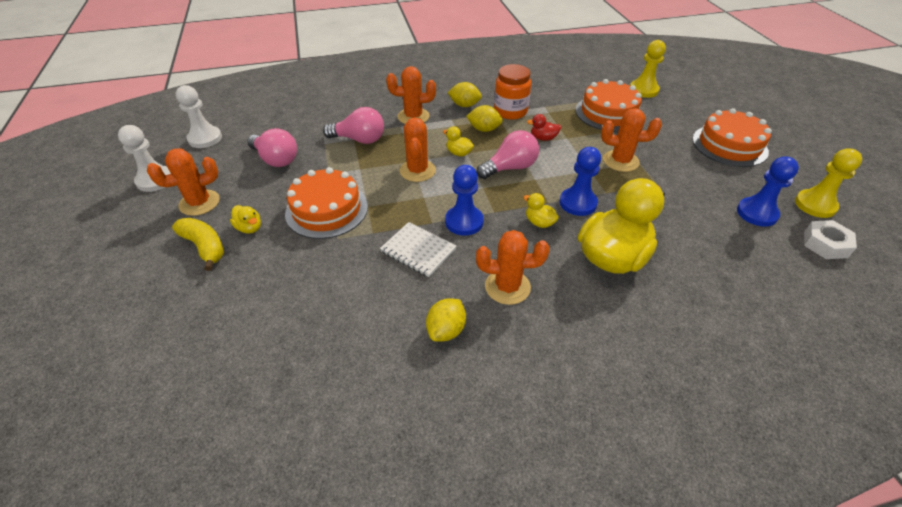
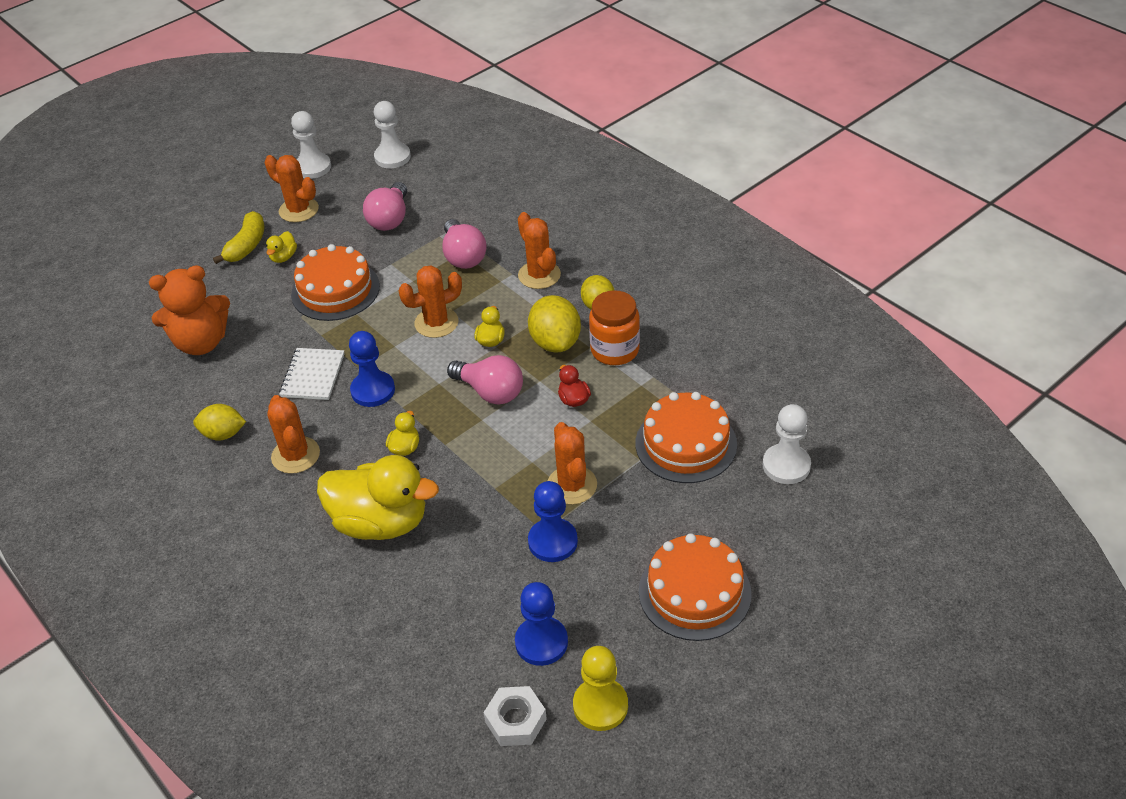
camera: 65 degrees right, 0 degrees up
(305, 314) = (201, 342): none -> orange teddy bear
(484, 129) = (555, 342): yellow lemon -> yellow lemon, size x1.50
(578, 203) = (459, 469): blue pawn -> blue pawn (552, 541)
(643, 90) = (786, 465): yellow pawn -> white pawn

